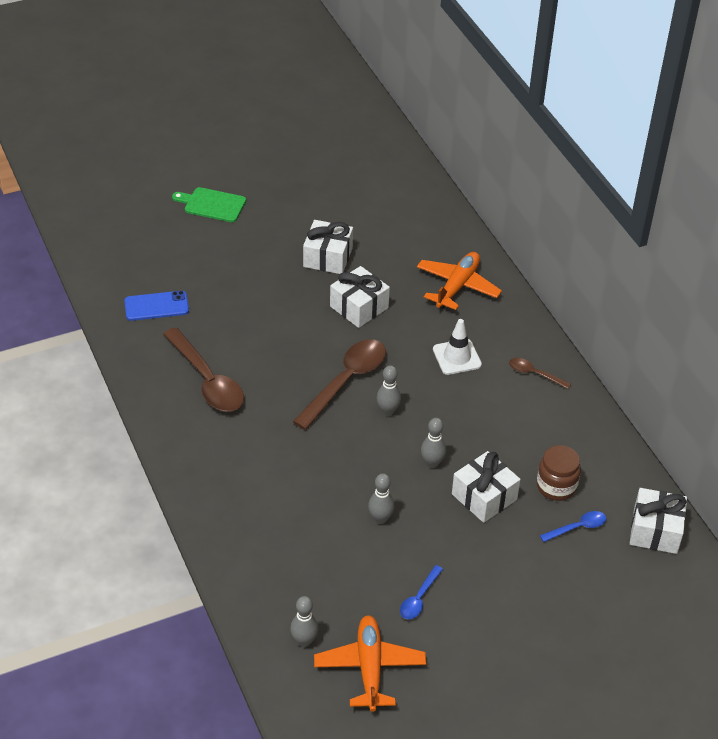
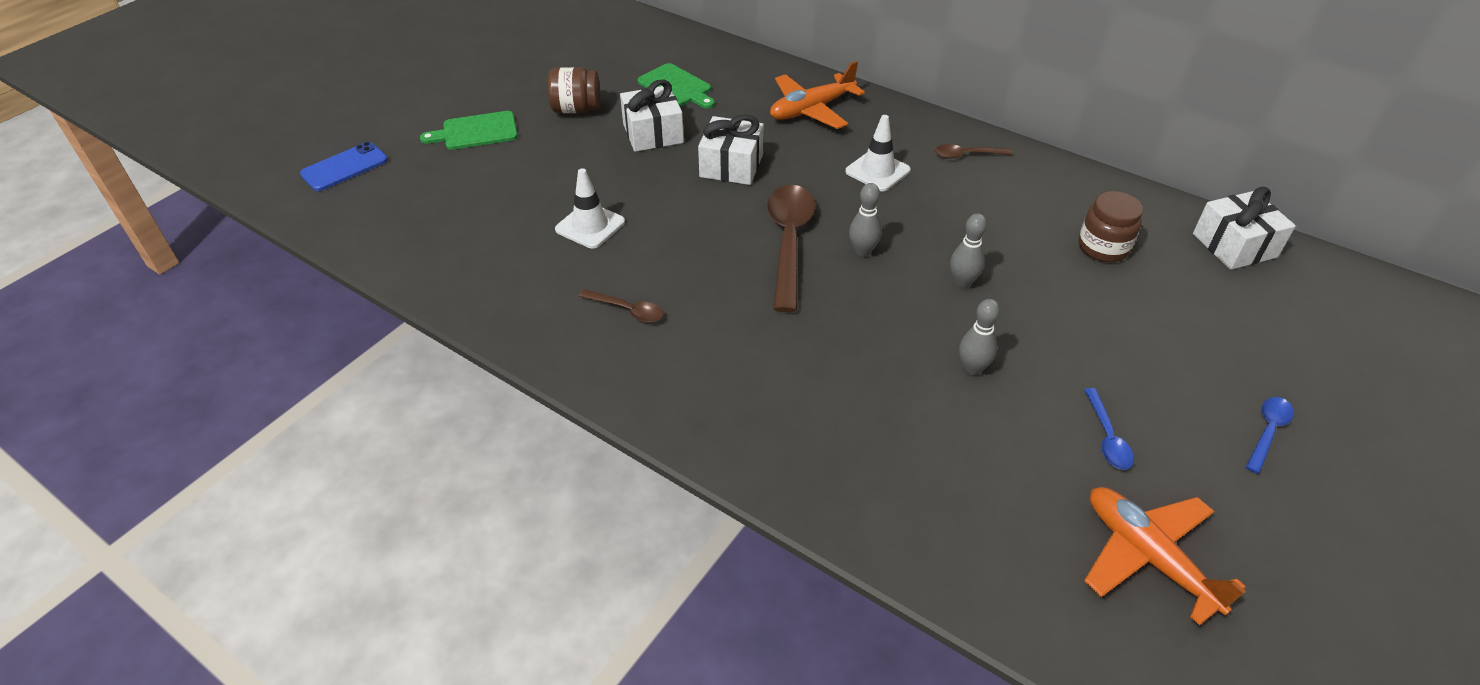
camera: 30 degrees left, 0 degrees up
(156, 306) = (493, 256): blue phone -> blue phone (344, 167)
(207, 380) = (627, 310): brown spoon -> brown spoon, size x0.49
(230, 311) = (590, 226): none -> white traffic cone
(292, 214) = (576, 109): none -> brown jar
(304, 641) = (1041, 568): grey bowling pin -> none
(377, 225) = (677, 87): none -> green cutting board
(457, 286) = (811, 110): orange plane -> orange plane turned 120 degrees counterclockwise
(484, 497) = (1049, 291): white gift -> none
(577, 527) = (1167, 277): blue spoon -> blue spoon (1267, 431)

